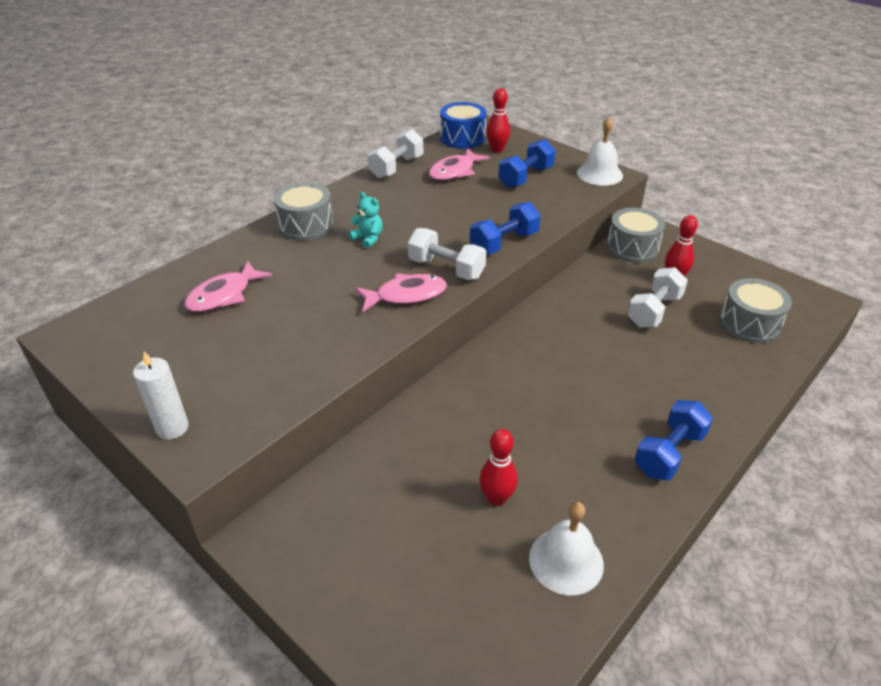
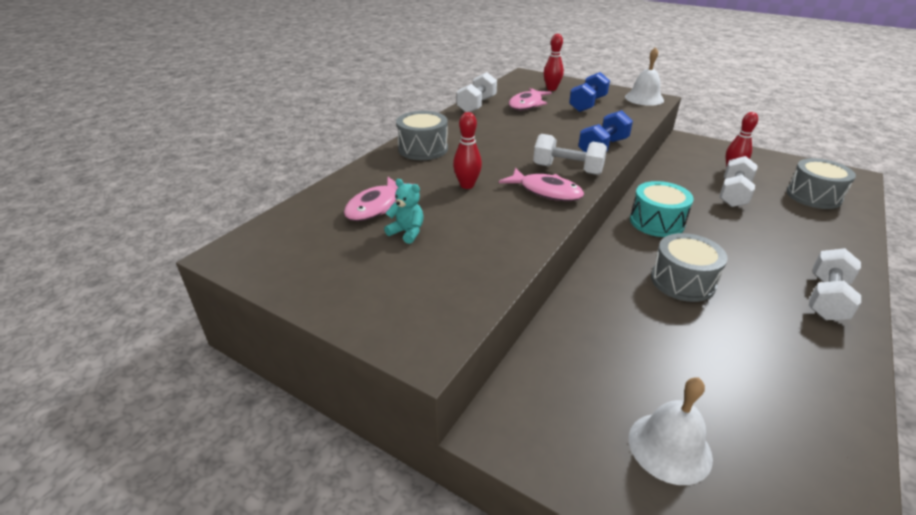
camera: 10 degrees left, 5 degrees down
(172, 428) = (384, 324): white candle -> none
(368, 239) = (484, 154): turquoise teddy bear -> turquoise teddy bear (407, 232)
(406, 295) = (546, 191): pink fish -> pink fish turned 60 degrees clockwise
(462, 138) = (518, 83): blue drum -> none
(496, 498) = (706, 357): red bowling pin -> red bowling pin (467, 185)
(541, 337) = (656, 222): none -> turquoise drum
(566, 561) = (807, 404): white bell -> white bell (669, 447)
(632, 247) = (684, 153): grey drum -> grey drum (682, 281)
(669, 453) = (826, 298): blue dumbbell -> white dumbbell

